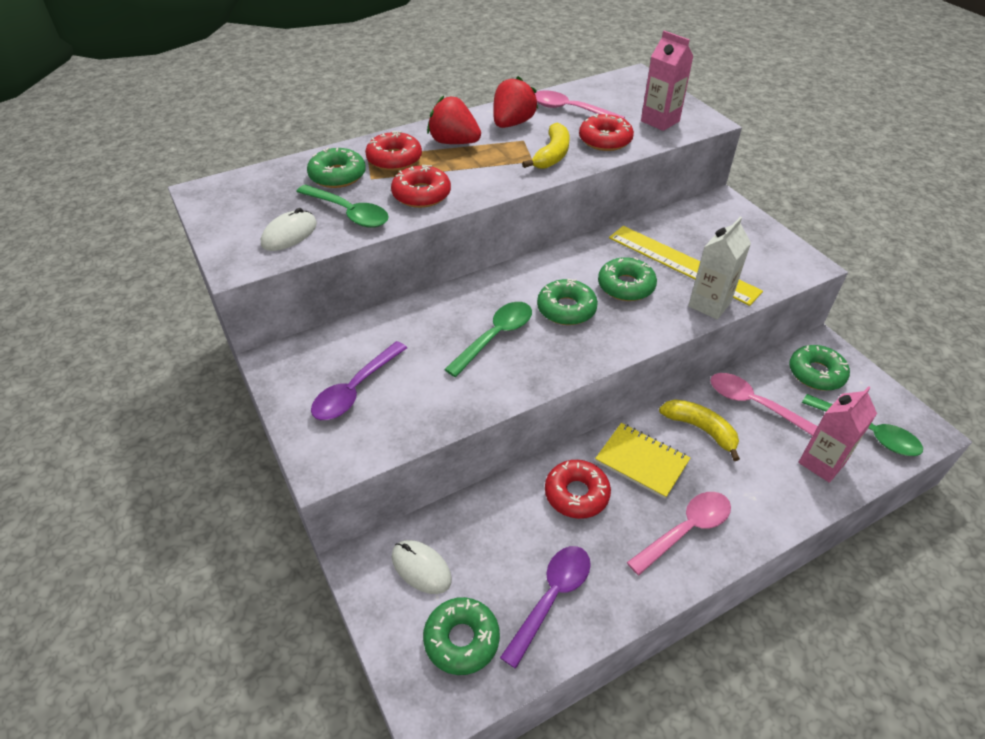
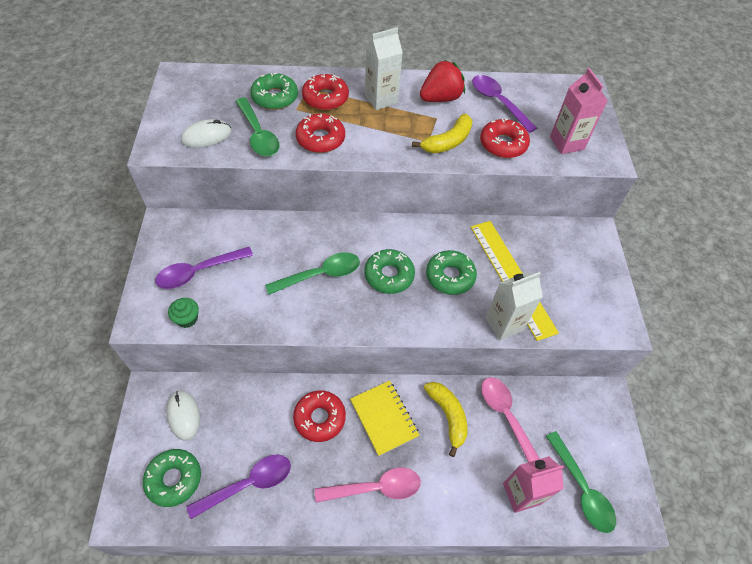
camera: 25 degrees right, 10 degrees up
(380, 440) = (187, 319): none -> green cupcake
(454, 142) = (381, 99): red strawberry -> white carton
(569, 110) = (498, 102): pink spoon -> purple spoon
(816, 373) = (580, 417): green donut -> none

